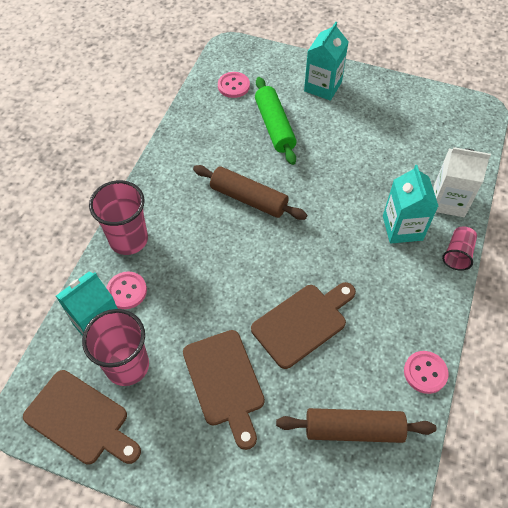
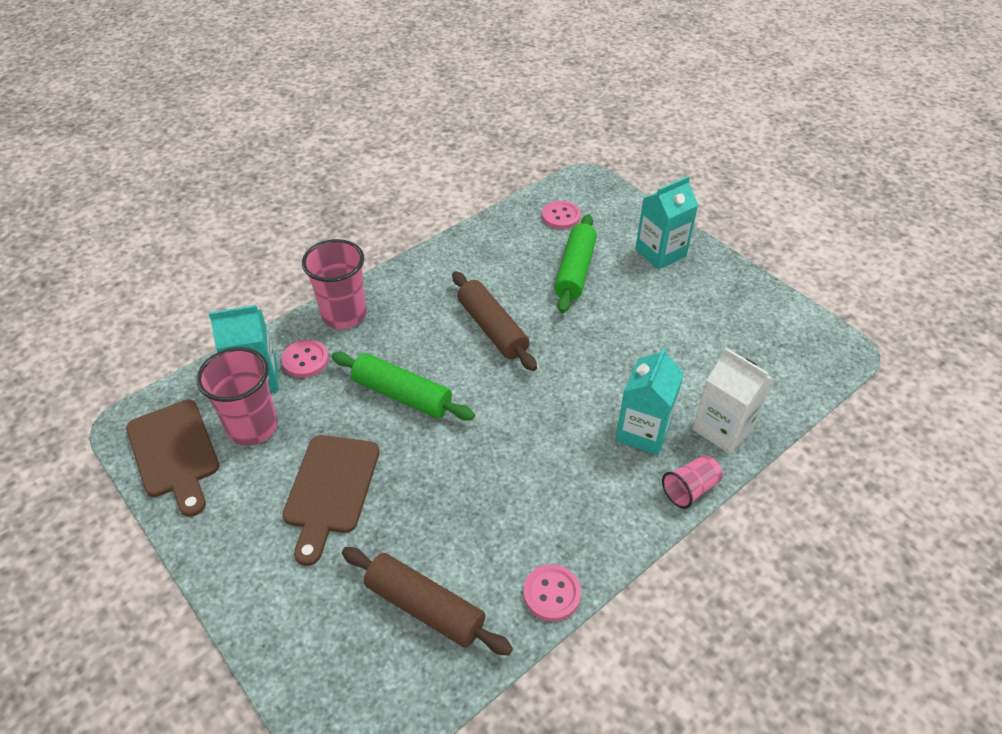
camera: 30 degrees right, 10 degrees down
(222, 282) = (402, 395): none -> green rolling pin
(303, 323) = (454, 473): brown cutting board -> none

